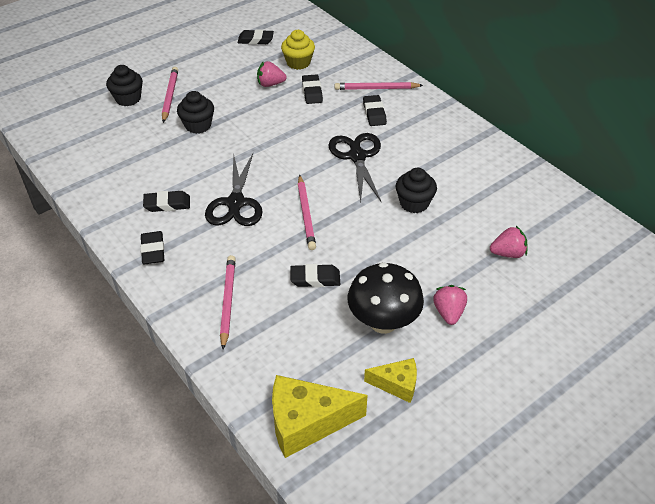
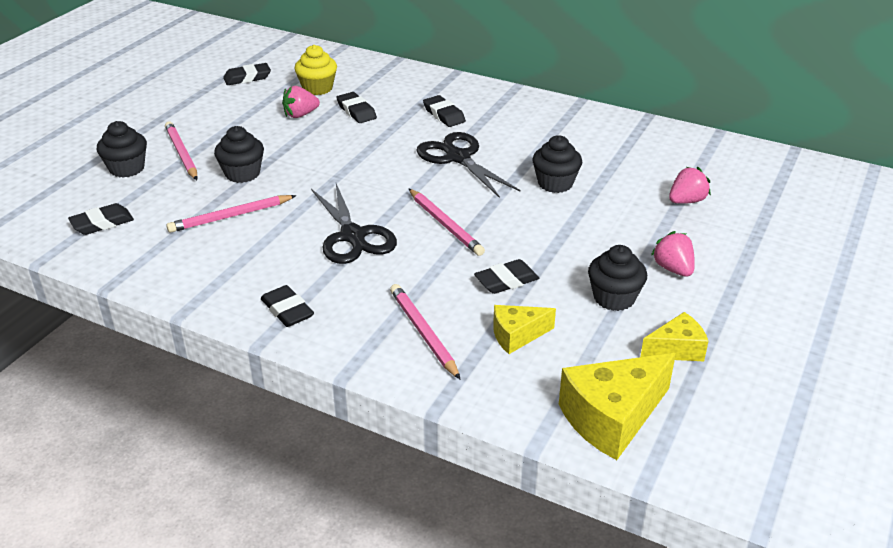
camera: 25 degrees left, 10 degrees down
(167, 204) = (267, 259): black eraser -> black eraser (102, 223)
(289, 328) = (517, 335): none -> yellow cheese
(376, 88) = (427, 92): pink pencil -> pink pencil (230, 216)
(383, 322) = (614, 298): black mushroom -> black cupcake

